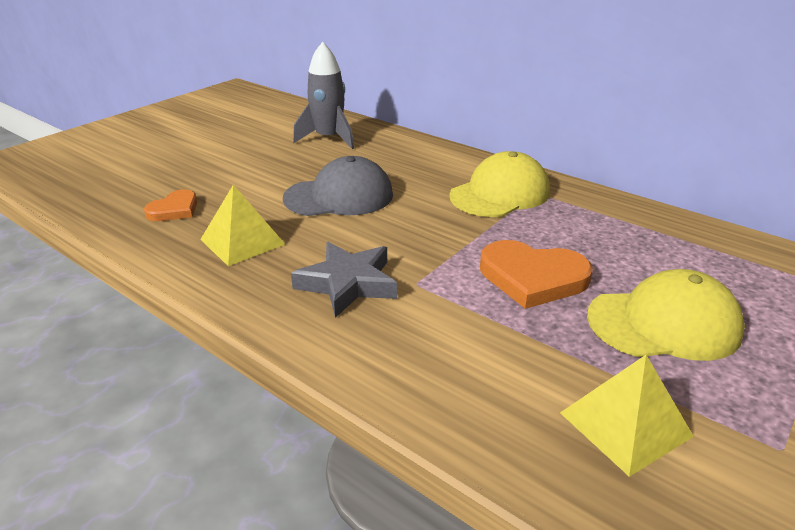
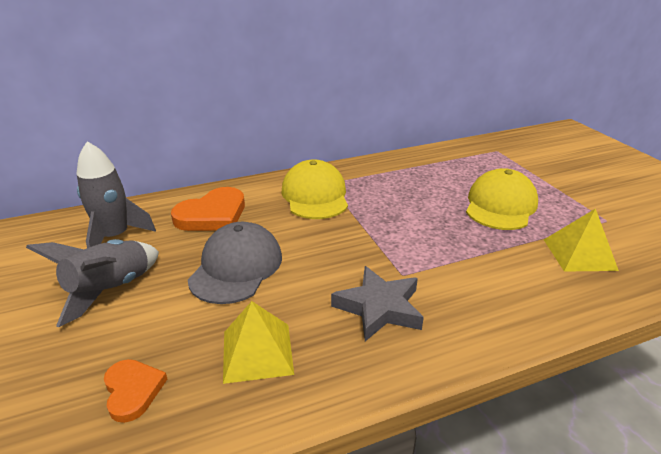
camera: 60 degrees left, 0 degrees up
(266, 162) = (111, 290): none -> grey rocket
(532, 277) = (429, 226): orange heart -> orange heart (212, 215)

